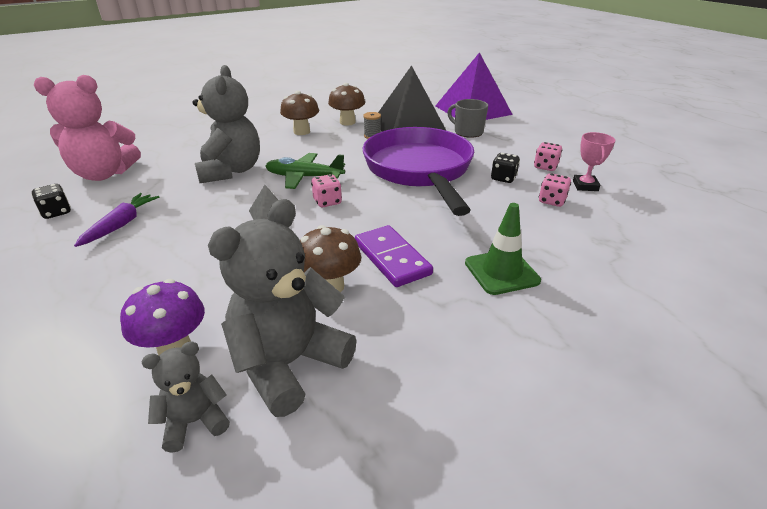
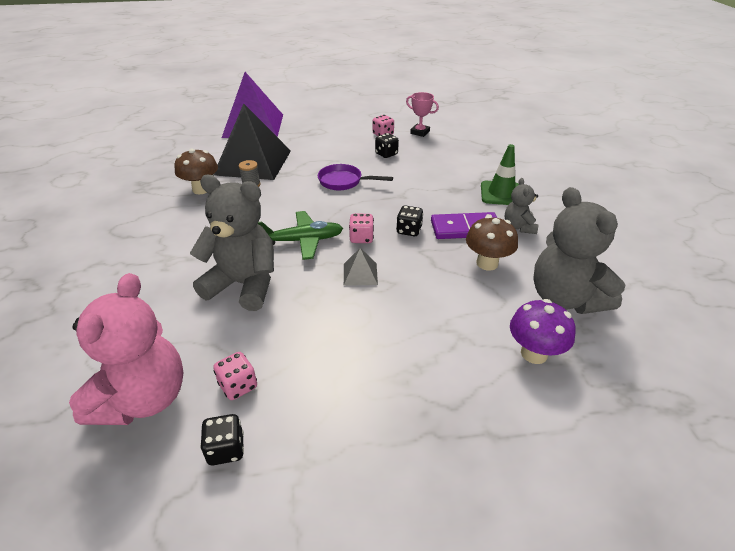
camera: 65 degrees left, 5 degrees up
(121, 225) = (307, 383): purple carrot -> none
(194, 421) = (610, 349): grey teddy bear -> grey teddy bear (519, 227)
(301, 132) = (192, 221): brown mushroom -> none
(304, 177) = (303, 241): green plane -> green plane turned 135 degrees counterclockwise
(360, 224) = (409, 230): none -> black dice
(419, 170) = (344, 181): purple pan -> purple pan, size x0.44
(467, 132) = (294, 141): grey mug -> none
(552, 201) = (430, 149): pink dice -> pink dice (238, 386)

